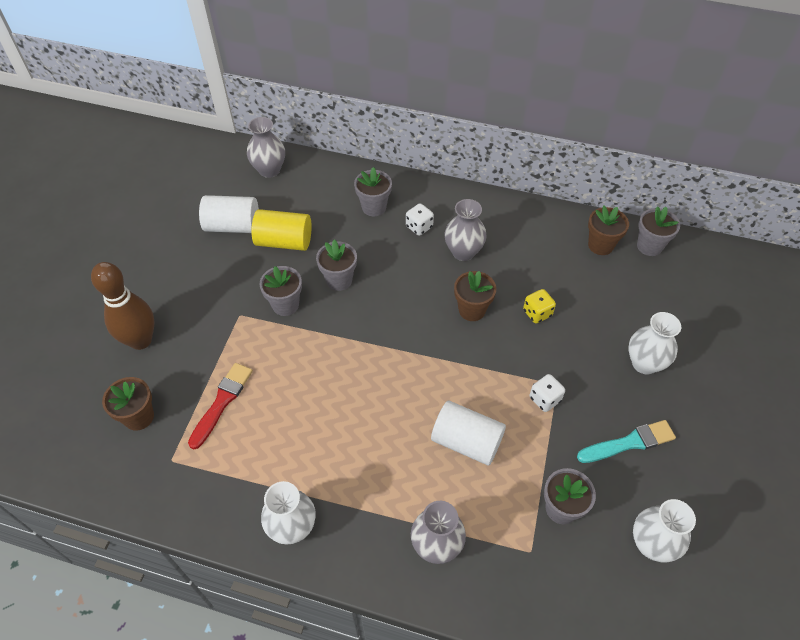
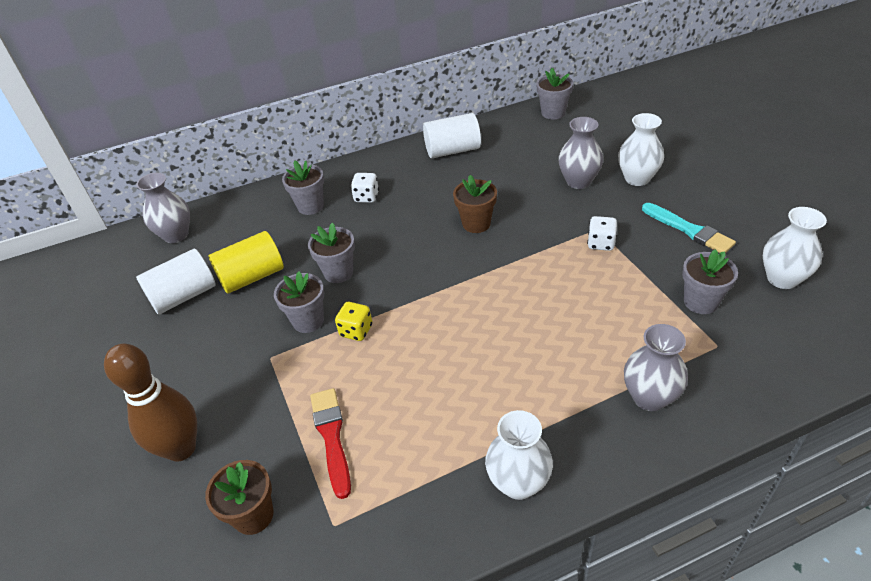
camera: 35 degrees left, 10 degrees down
(463, 252) = (423, 192): grey vase -> grey vase (578, 181)
(466, 442) = (581, 310): white cylinder -> white cylinder (452, 150)
(537, 313) = (527, 195): yellow dice -> yellow dice (356, 331)
(600, 245) = (520, 131): brown flower pot -> none
(629, 443) = (689, 230): turquoise brush -> turquoise brush turned 105 degrees clockwise

